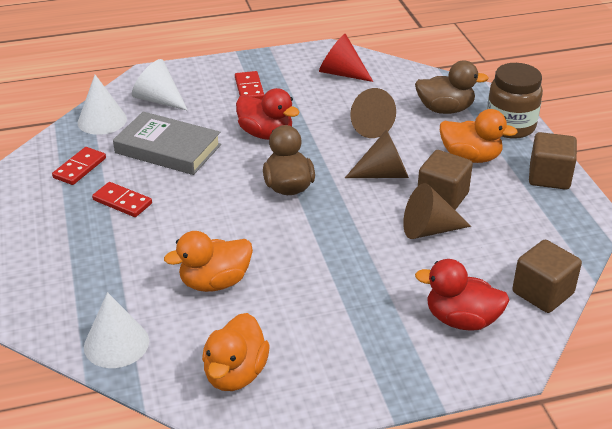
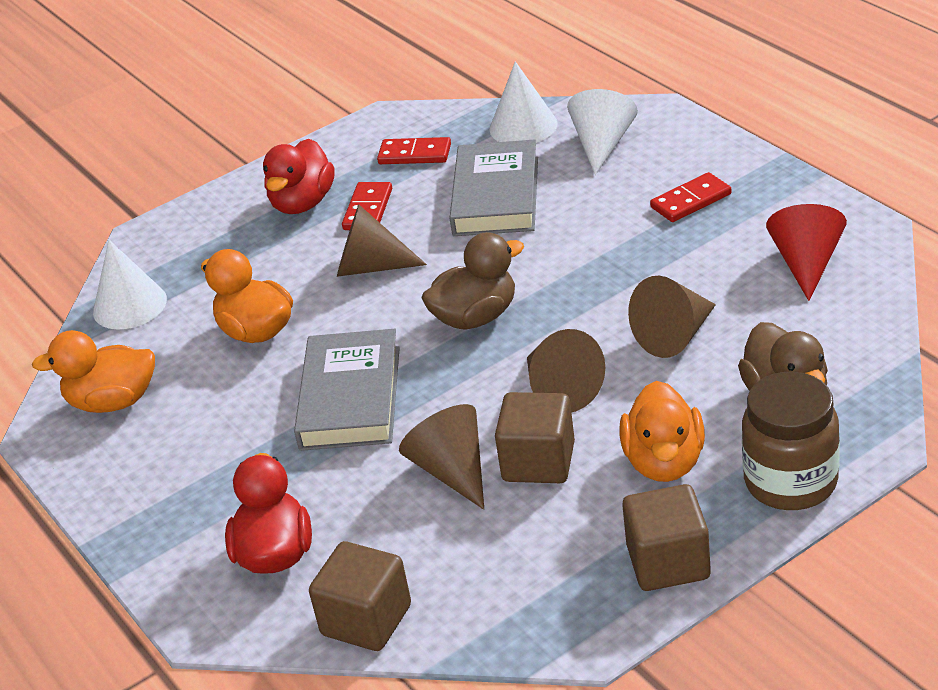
camera: 75 degrees right, 0 degrees up
(191, 215) = (370, 267): none -> brown cone
(266, 134) = (585, 256): red duck -> red duck (303, 203)
(327, 254) = (350, 398): none -> grey book

